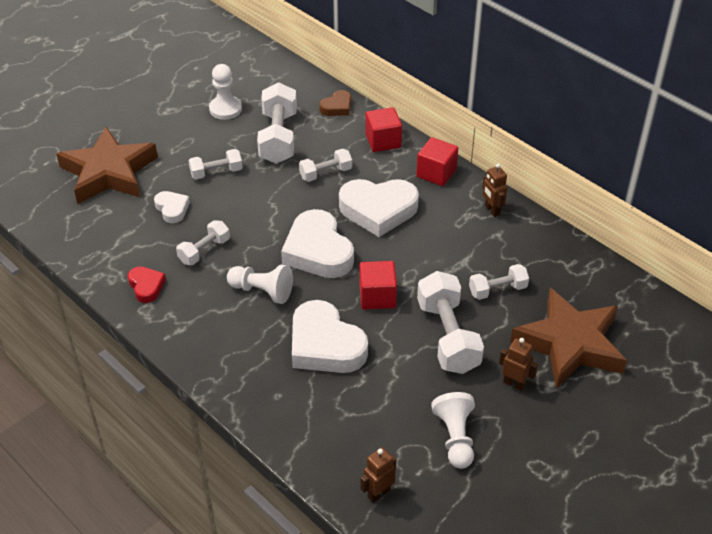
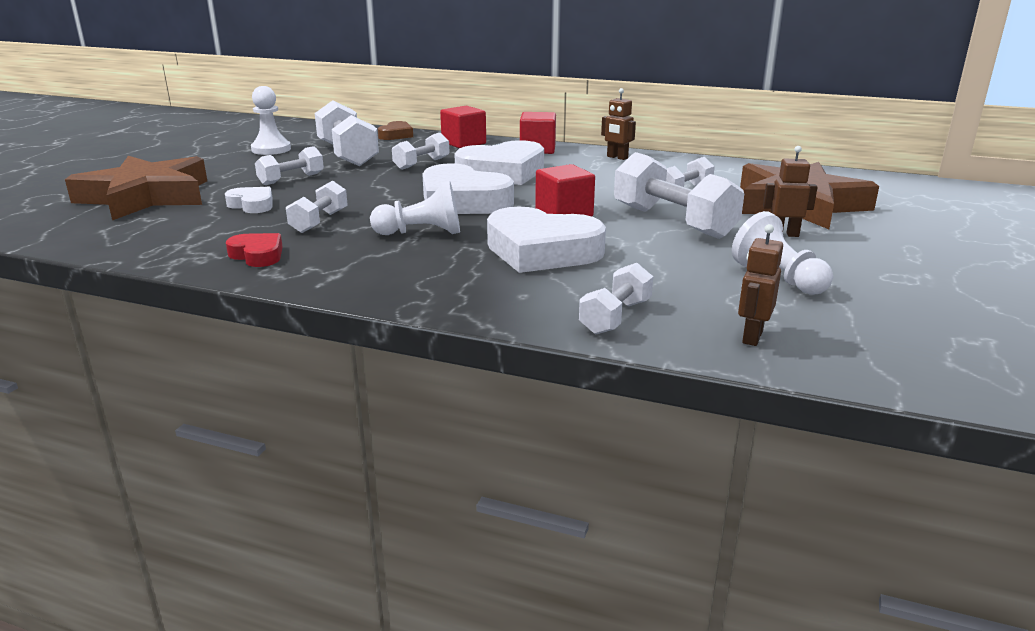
camera: 25 degrees left, 20 degrees down
(315, 441) = (615, 317): none -> white dumbbell

